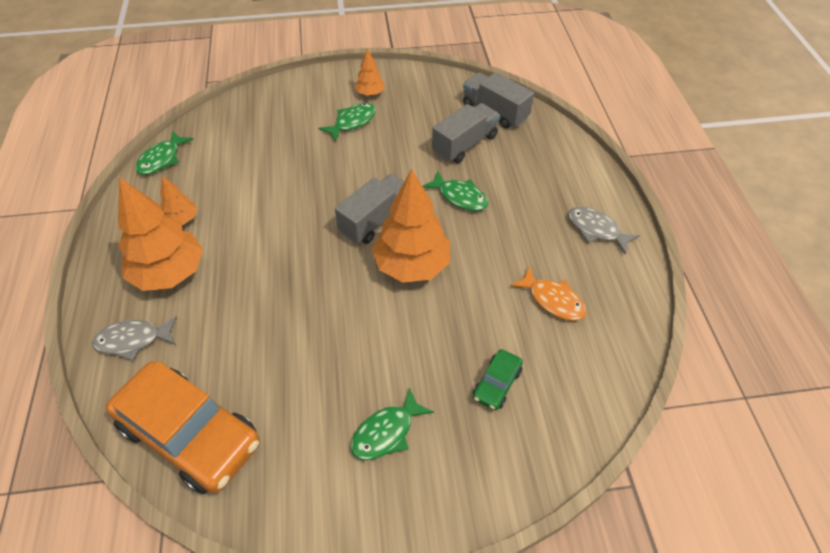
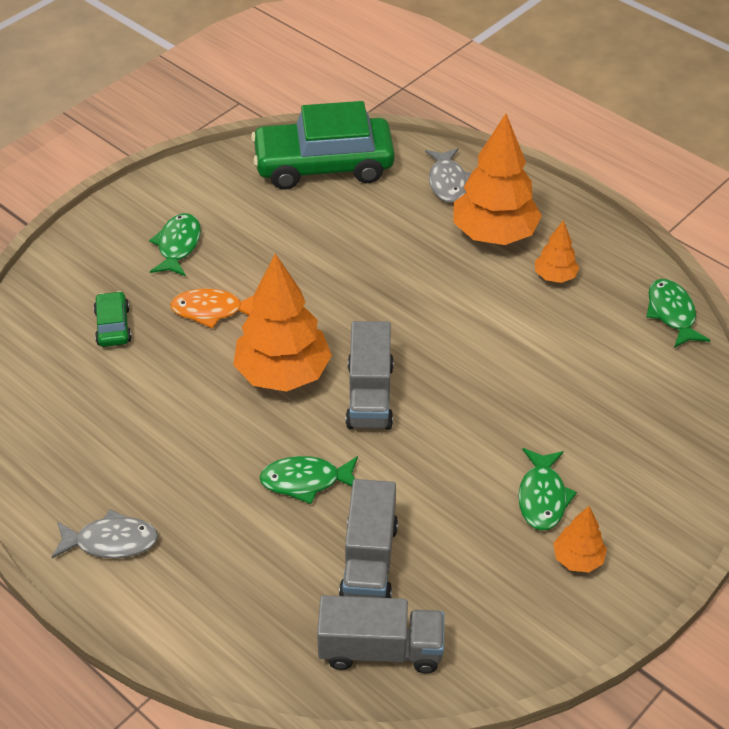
camera: 140 degrees right, 5 degrees down
(133, 340) = (448, 182): grey fish -> grey fish turned 135 degrees clockwise
(190, 434) = (323, 165): orange car -> green car
(552, 300) = (110, 428): orange fish -> orange fish (212, 310)

